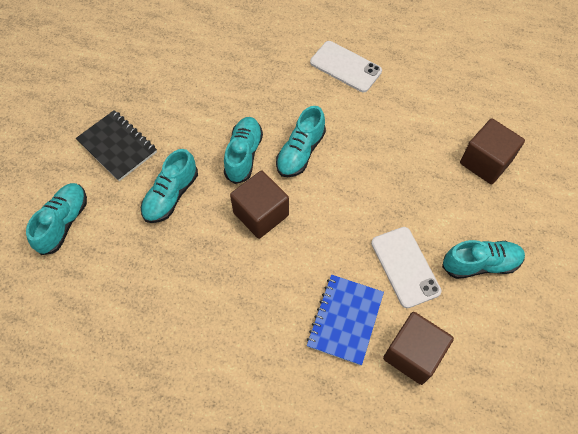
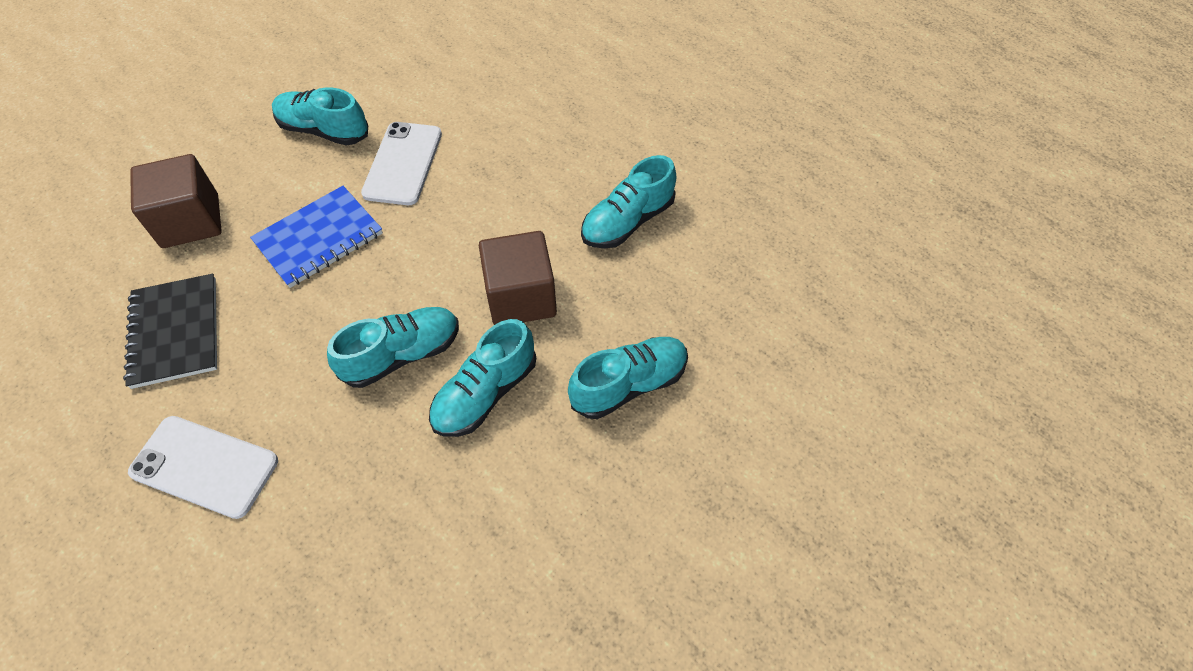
camera: 150 degrees left, 5 degrees down
(63, 223) = (809, 423): turquoise shoe -> turquoise shoe (627, 221)
(117, 146) = (676, 517): black notebook -> black notebook (175, 332)
(345, 67) = (205, 466): white phone -> white phone turned 45 degrees counterclockwise
(345, 320) = (510, 148): blue notebook -> blue notebook (319, 238)
(413, 354) = (469, 95): brown cube -> none

